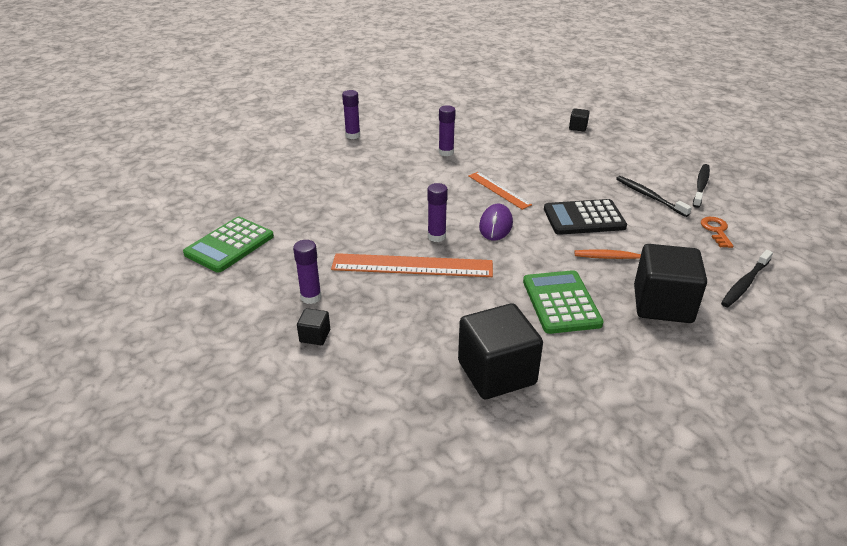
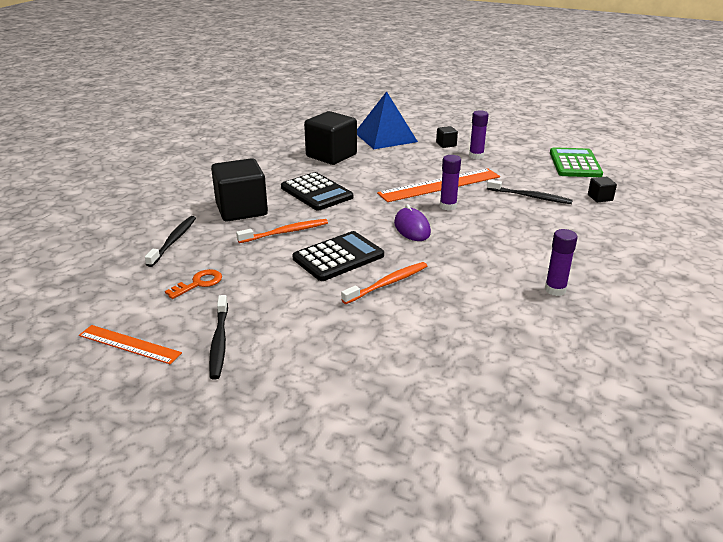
camera: 150 degrees right, 5 degrees down
(353, 135) = (685, 278): purple glue stick -> none
(377, 392) = (385, 137): none -> blue pyramid
(499, 190) = (444, 261): orange ruler -> orange ruler (129, 344)
(558, 187) = (388, 283): none -> orange toothbrush
(561, 302) = (316, 192): green calculator -> black calculator
(578, 127) = (443, 406): black cube -> black cube (600, 198)
(649, 196) = (281, 304): black toothbrush -> black toothbrush (530, 197)
(716, 230) = (199, 283): orange key -> orange key turned 105 degrees counterclockwise

